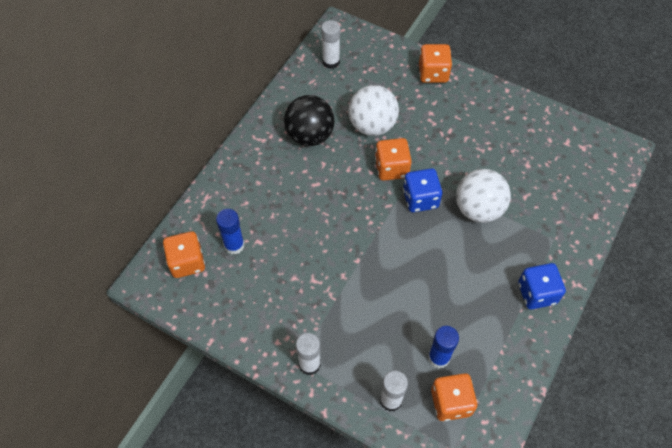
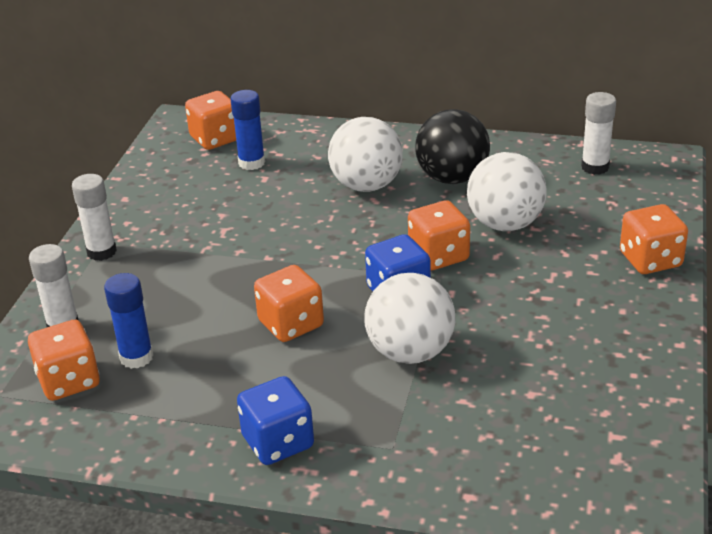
camera: 75 degrees right, 25 degrees down
(297, 184) = (366, 185): none -> white ball
(433, 263) = (291, 324): none -> orange dice

